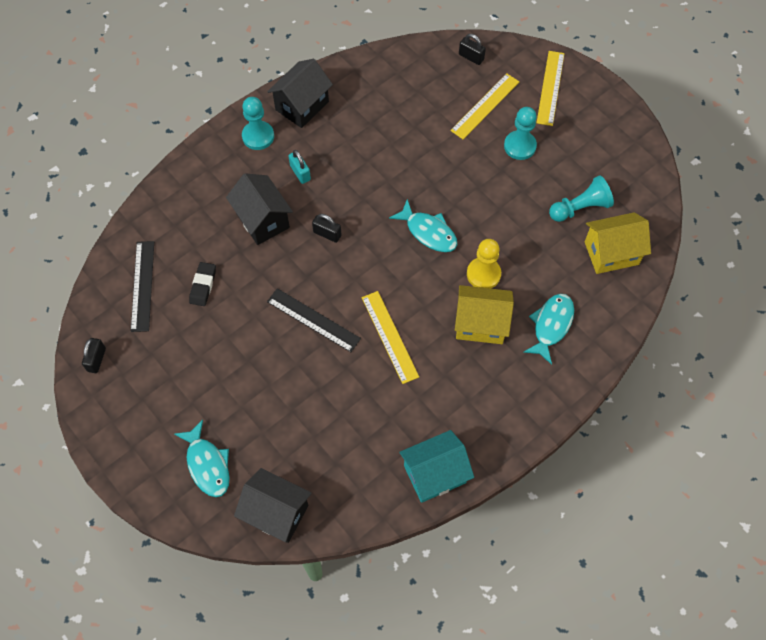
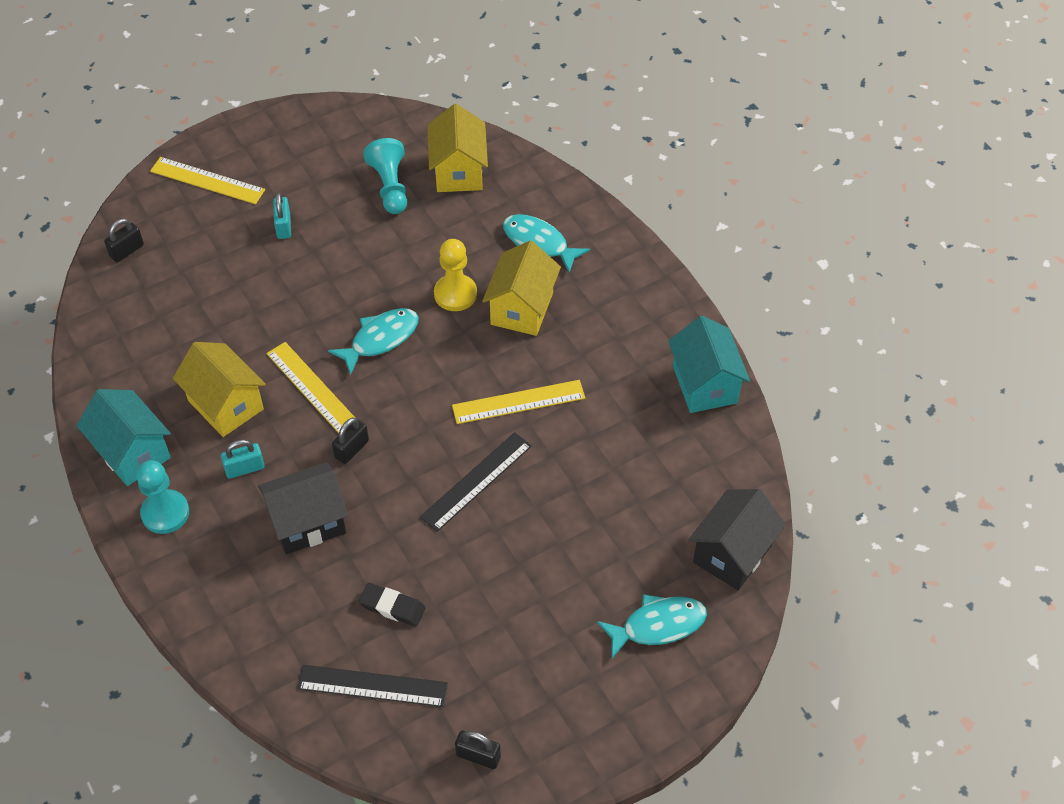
camera: 80 degrees left, 10 degrees down
(302, 106) = (132, 452): black house -> turquoise house
(350, 149) = (225, 405): none -> yellow house
(485, 106) = (210, 250): yellow ruler -> yellow ruler (313, 388)
(520, 146) = (283, 226): turquoise pawn -> turquoise padlock

